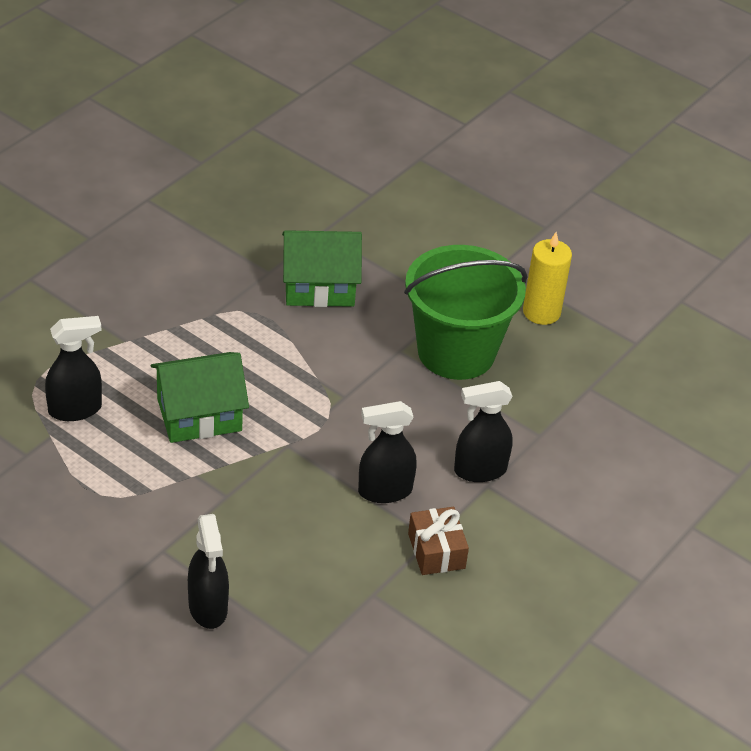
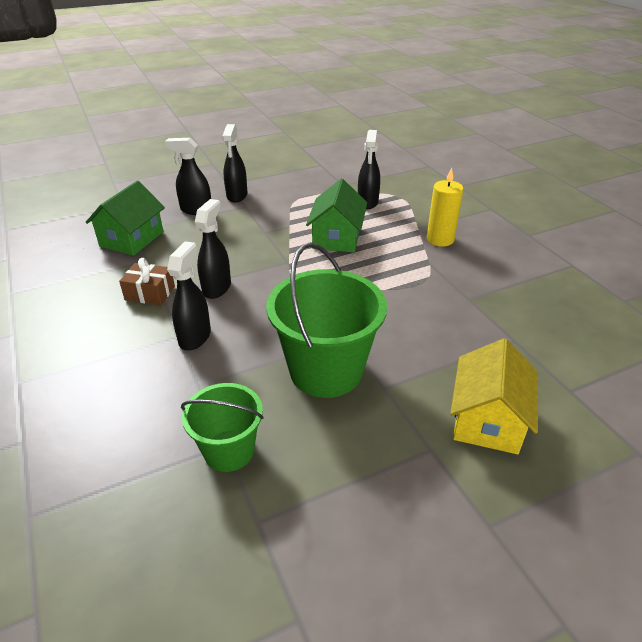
camera: 120 degrees right, 5 degrees down
(133, 576) = (237, 196): none -> black spray bottle
(319, 286) = (442, 319): green house -> green house (132, 239)
(443, 239) = (487, 419): none -> yellow house
(541, 312) = (346, 454): yellow candle -> yellow candle (440, 239)
(592, 383) = (229, 450): none -> green bucket

